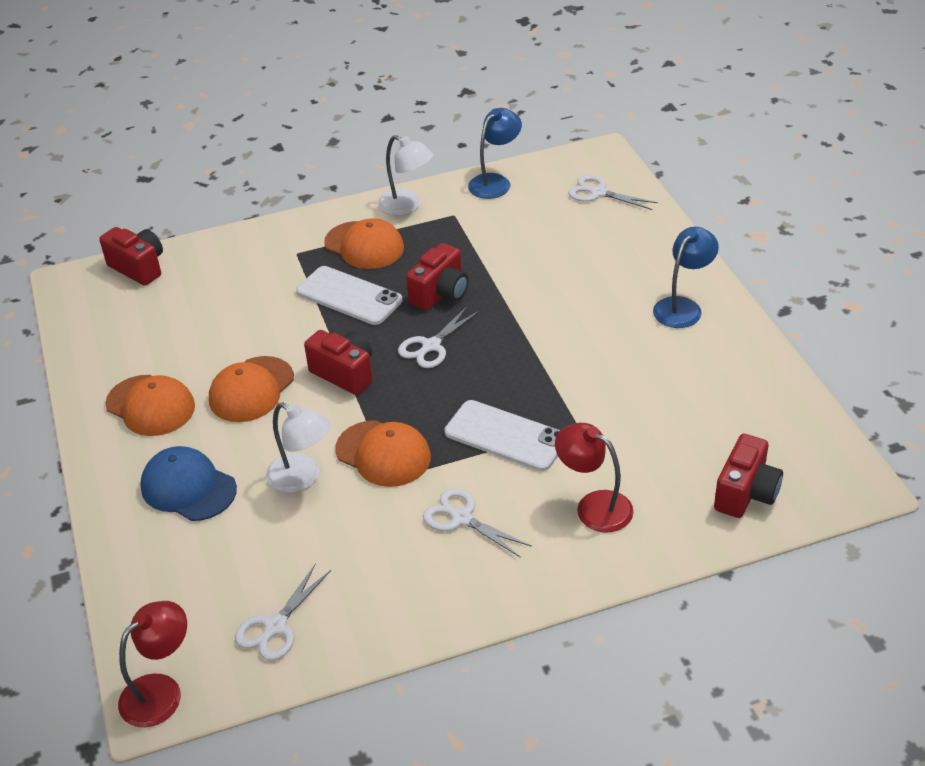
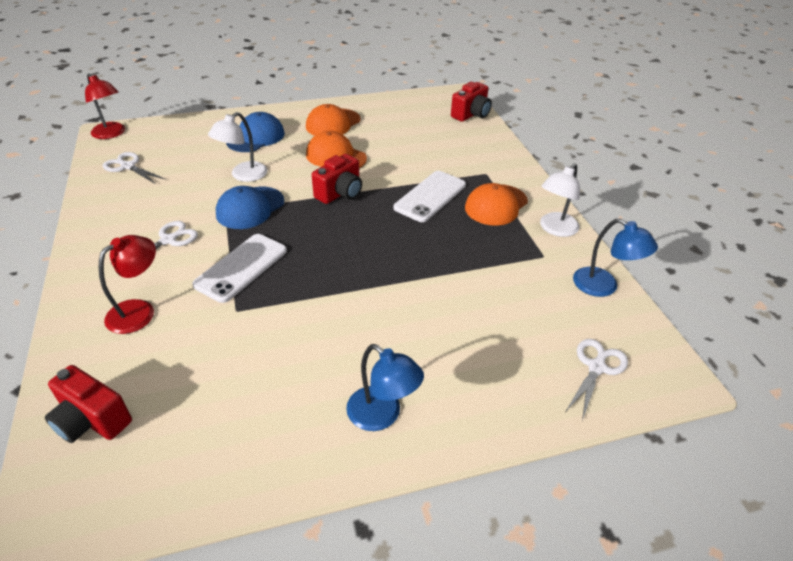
camera: 90 degrees right, 0 degrees up
(383, 454) = (250, 208): orange cap -> blue cap
(431, 346) = (360, 234): white scissors -> none
(440, 293) = (428, 242): red camera -> none

